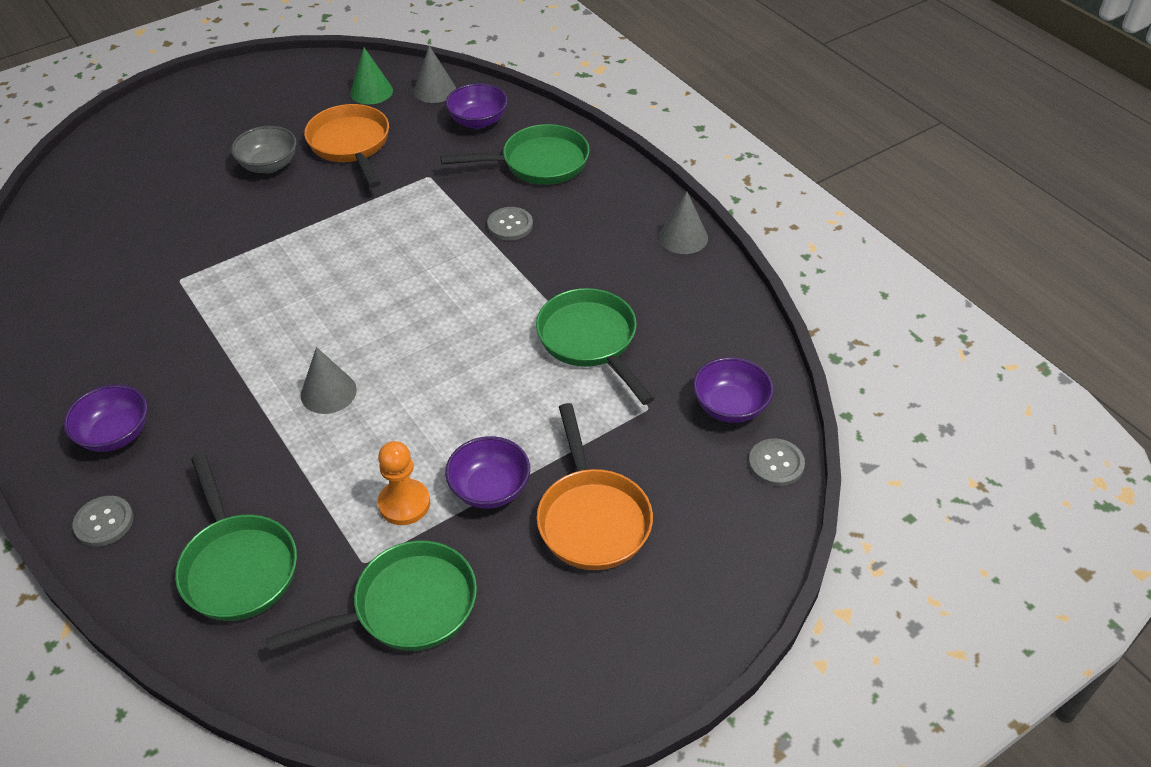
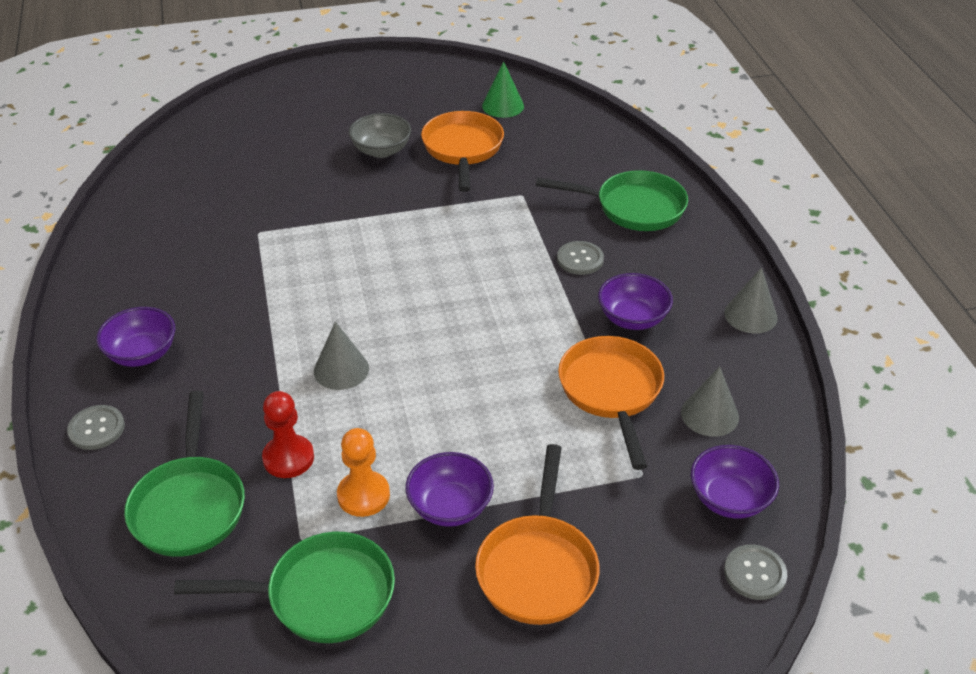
camera: 20 degrees right, 5 degrees down
(315, 491) = (288, 458): none -> red pawn
(434, 90) = (562, 117): grey cone -> grey cone (709, 414)
(478, 121) = (591, 155): purple bowl -> purple bowl (632, 318)
(591, 341) = (612, 392): green pan -> orange pan

